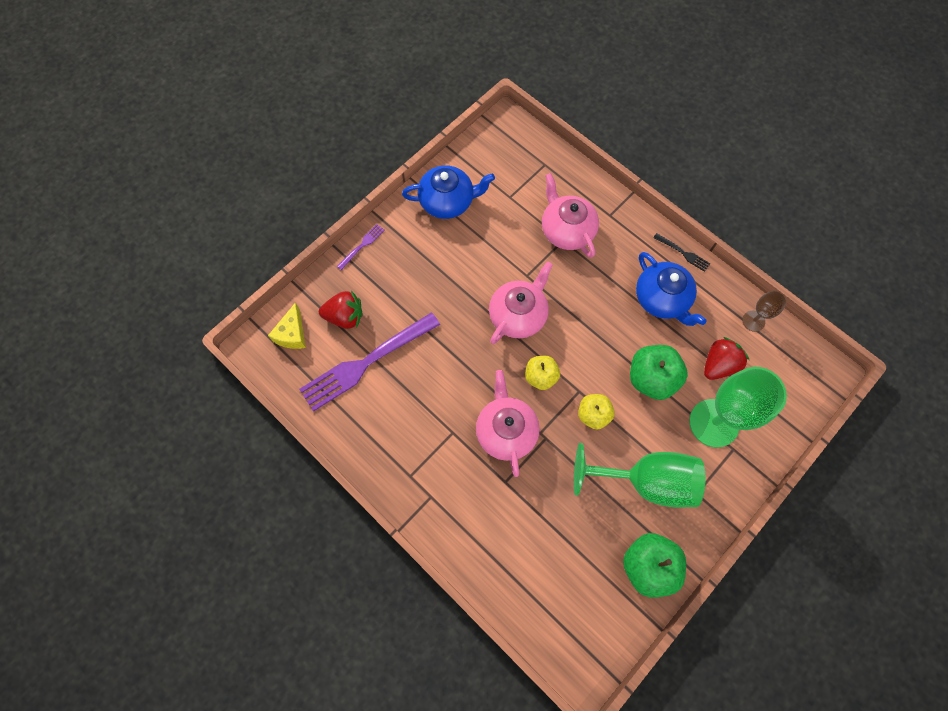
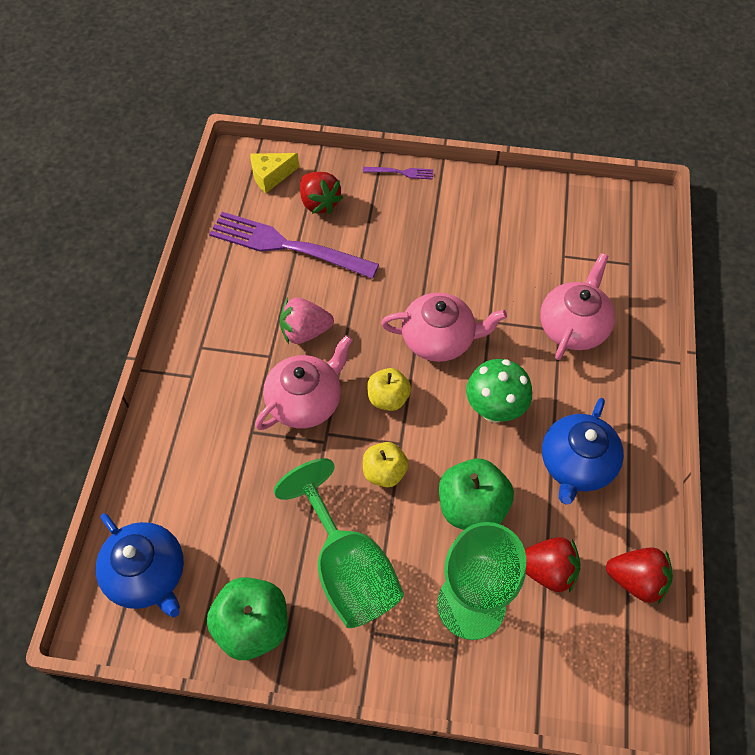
camera: 55 degrees right, 10 degrees down
(447, 201) = (508, 209): blue teapot -> blue teapot (148, 574)
(450, 396) = (305, 332): none -> pink strawberry
(594, 319) = (494, 410): none -> green mushroom
(683, 253) = (652, 454): black fork -> none
(753, 321) = (636, 580): brown goblet -> red strawberry

